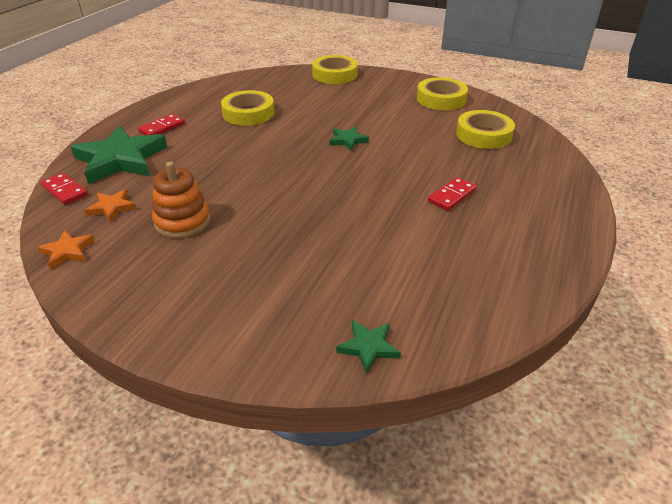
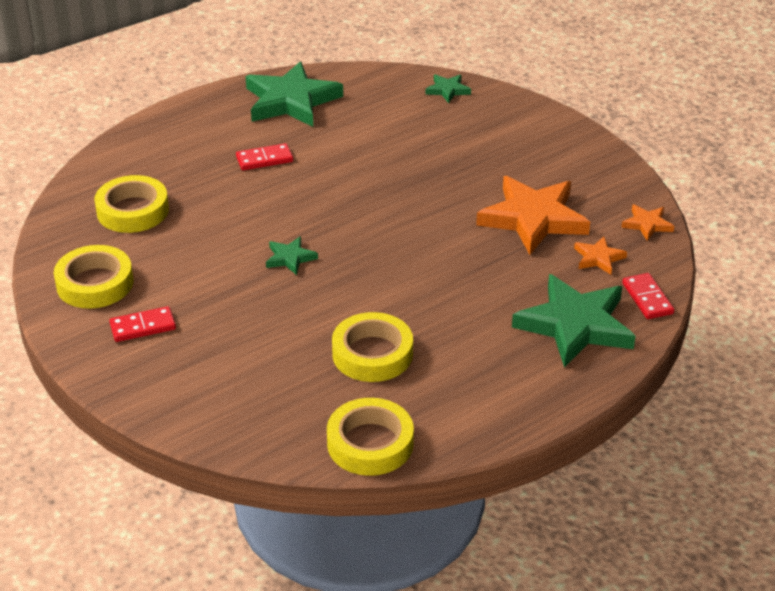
camera: 150 degrees left, 0 degrees up
(162, 128) = (505, 367): red domino -> red domino (143, 326)
(182, 221) = (533, 219): orange stacking toy -> orange star
(334, 74) = (170, 400): yellow tape -> yellow tape (370, 443)
(509, 260) = (291, 101): none -> green star

